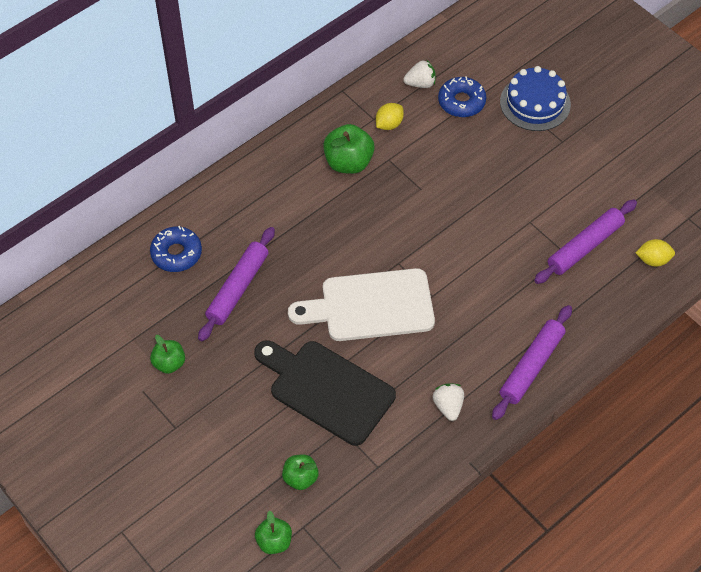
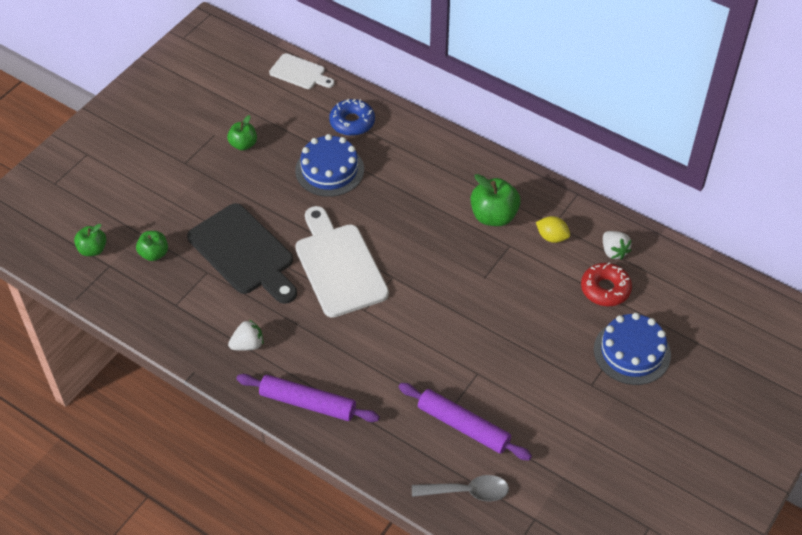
camera: 75 degrees right, 5 degrees down
(79, 288) = (300, 73): none -> white cutting board
(237, 288) = (329, 170): purple rolling pin -> blue cake
(327, 389) = (244, 253): black cutting board -> black cutting board turned 120 degrees clockwise
(461, 102) = (605, 289): blue donut -> red donut
(653, 260) = (467, 491): yellow lemon -> grey spoon

